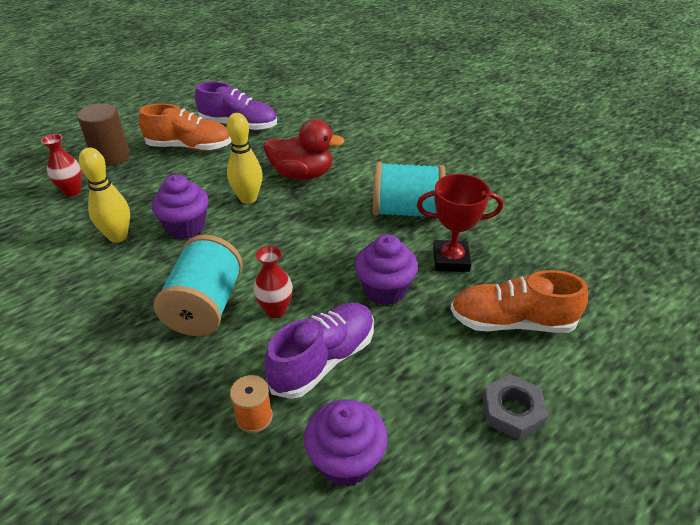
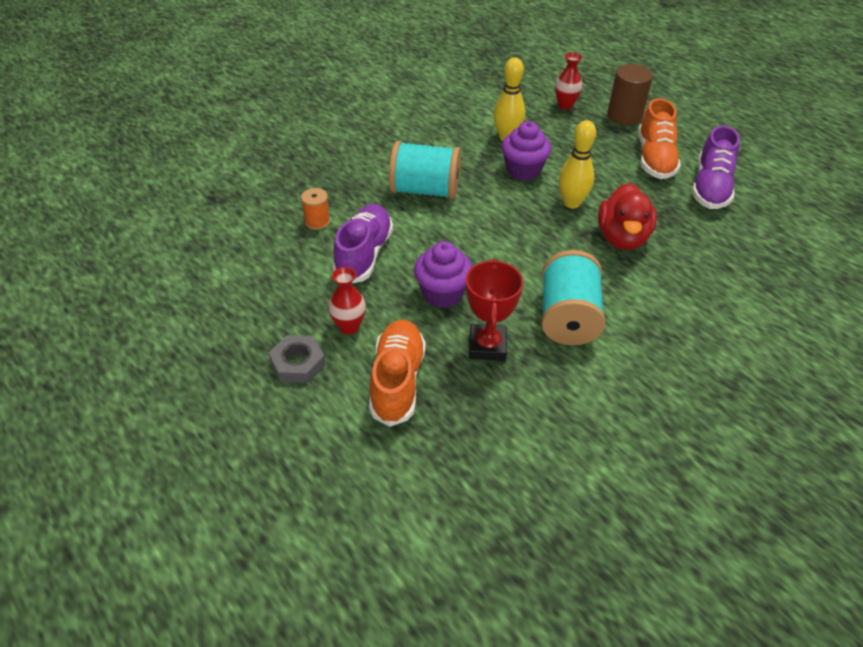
camera: 90 degrees right, 5 degrees up
(275, 310) = (419, 227): red vase -> red vase (349, 327)
(323, 360) = (364, 254): purple shoe -> purple shoe turned 120 degrees counterclockwise
(346, 460) = (274, 265): purple cupcake -> none

